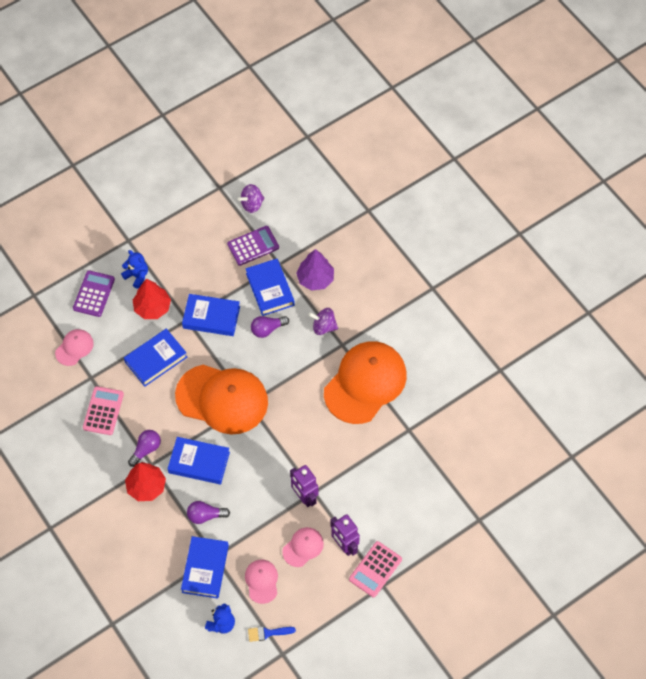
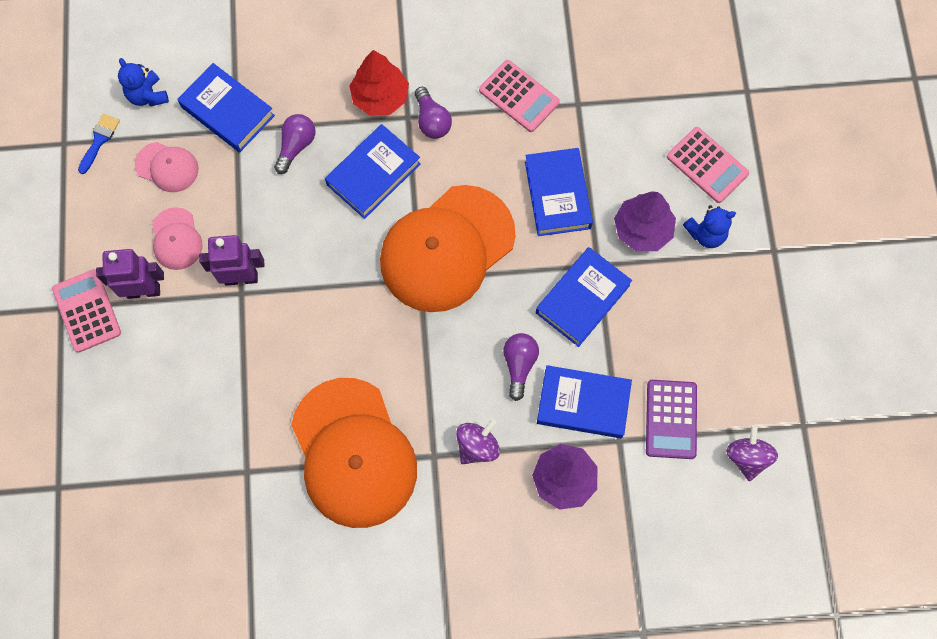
camera: 120 degrees right, 10 degrees up
(74, 348) = (634, 104): pink cap -> none
(94, 294) = (707, 165): purple calculator -> pink calculator
(152, 308) = (642, 229): red tree -> purple tree

